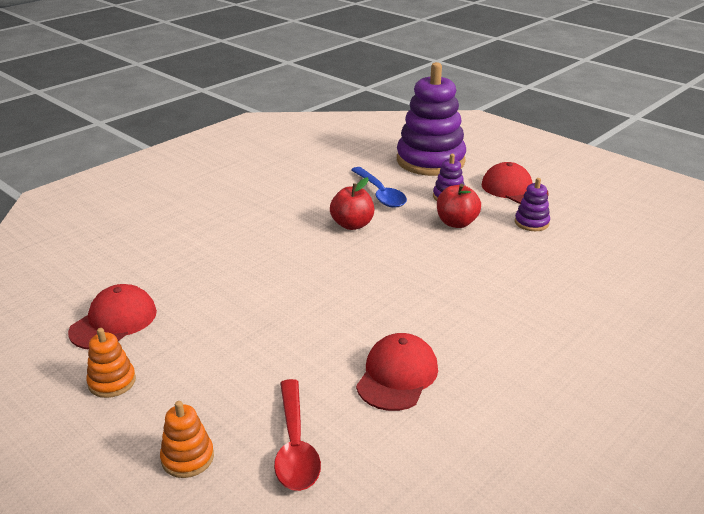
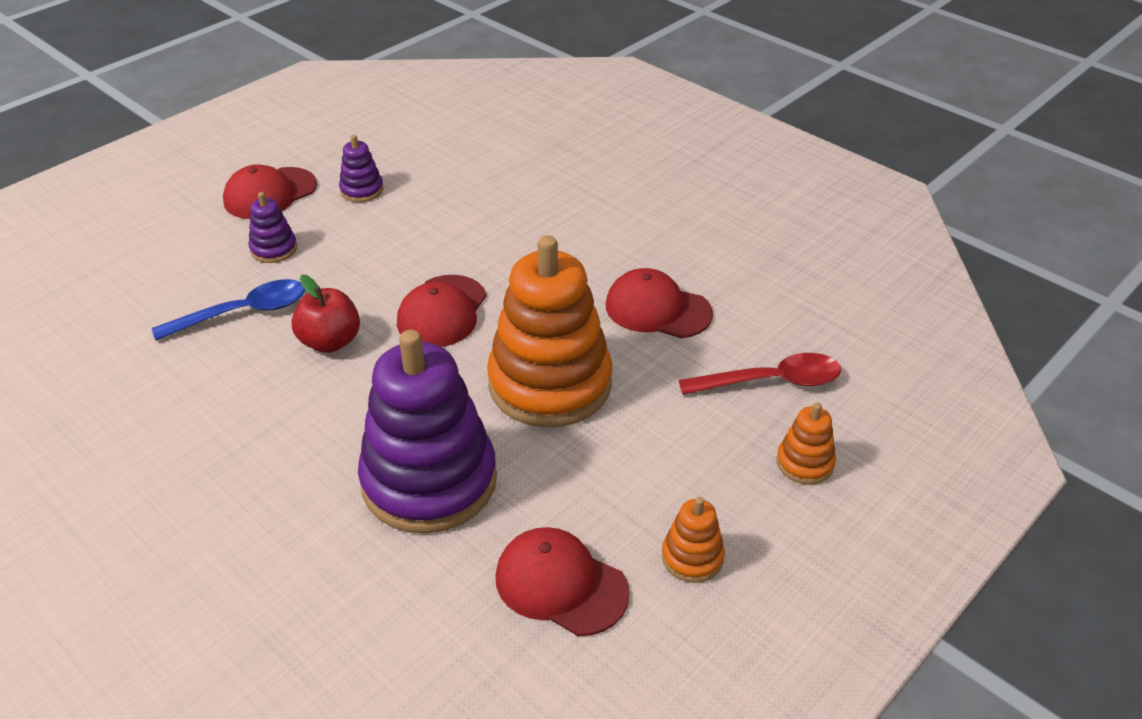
camera: 90 degrees left, 10 degrees up
(303, 315) = (550, 384): none -> orange stacking toy
(386, 265) = (442, 312): none -> red cap
(430, 161) = (151, 259): purple stacking toy -> purple stacking toy (429, 481)
(456, 223) = (348, 247): red apple -> none

